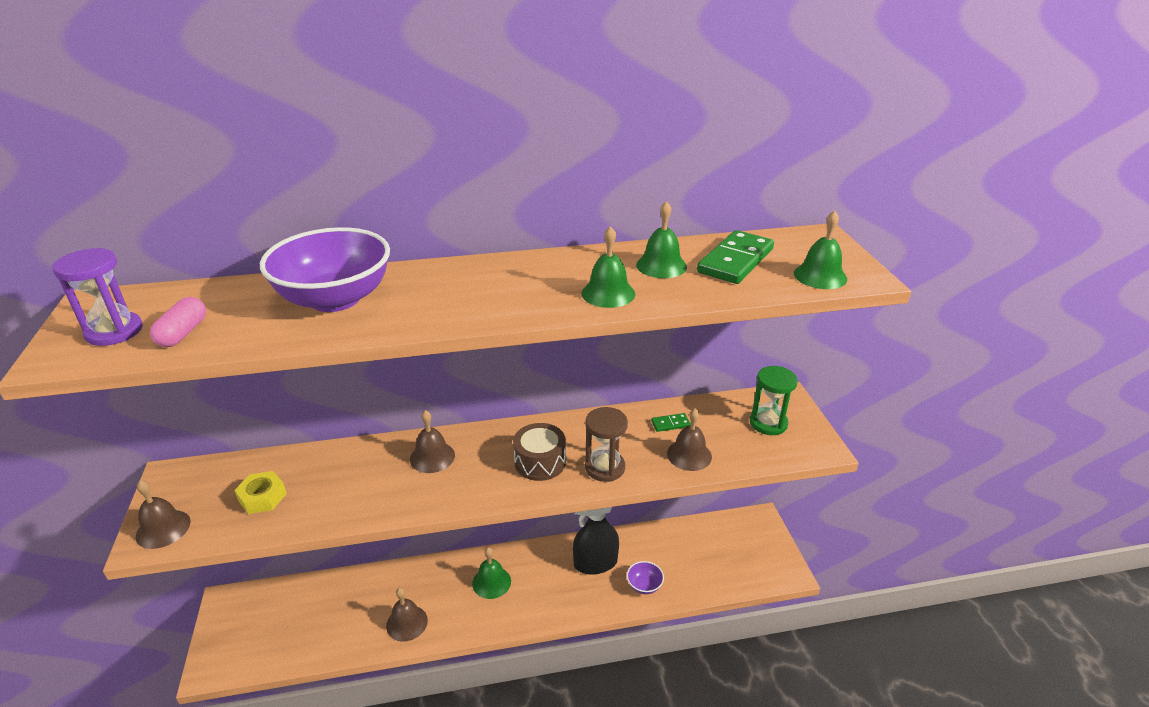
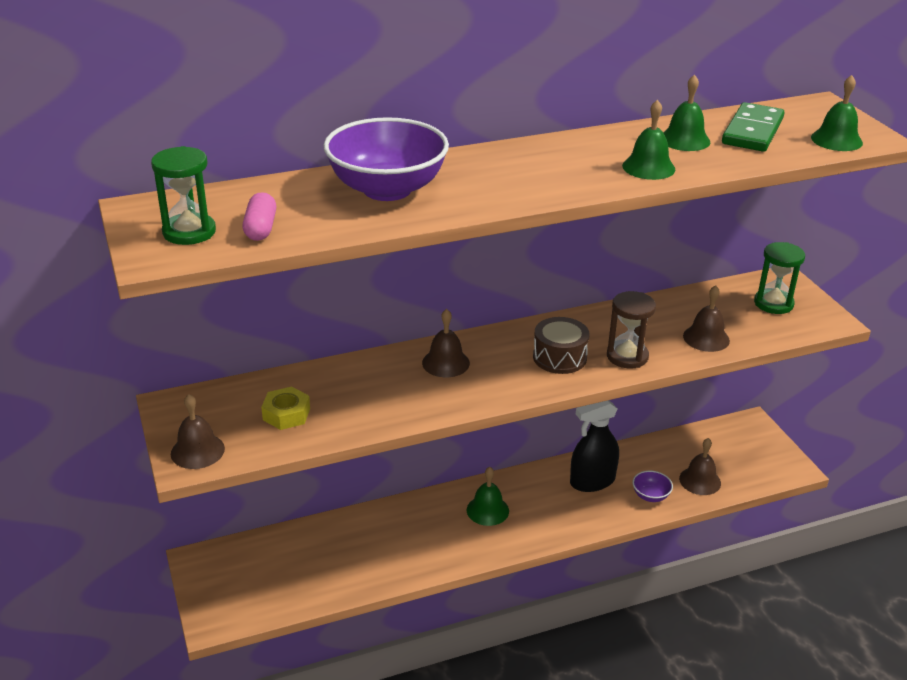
camera: 10 degrees left, 0 degrees up
(114, 332) = (189, 232): purple hourglass -> green hourglass
(407, 623) = (411, 557): brown bell -> brown bell (700, 480)
(670, 424) = (676, 312): green domino -> none

